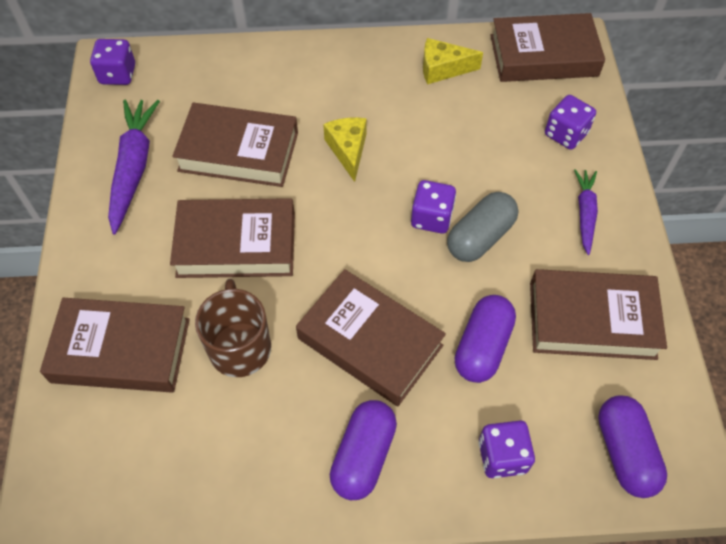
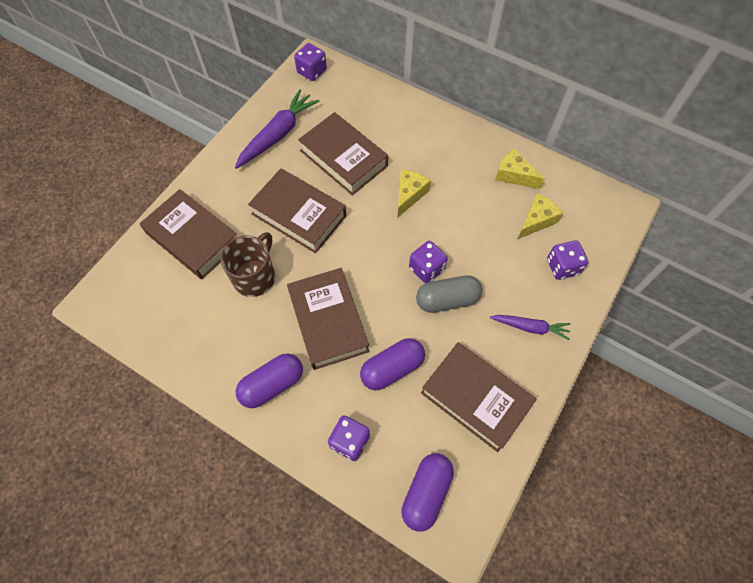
camera: 35 degrees right, 5 degrees up
(503, 102) = (536, 221): none -> yellow cheese
(543, 56) = (593, 204): brown book -> none
(585, 213) = (530, 327): purple carrot -> purple carrot turned 60 degrees clockwise

